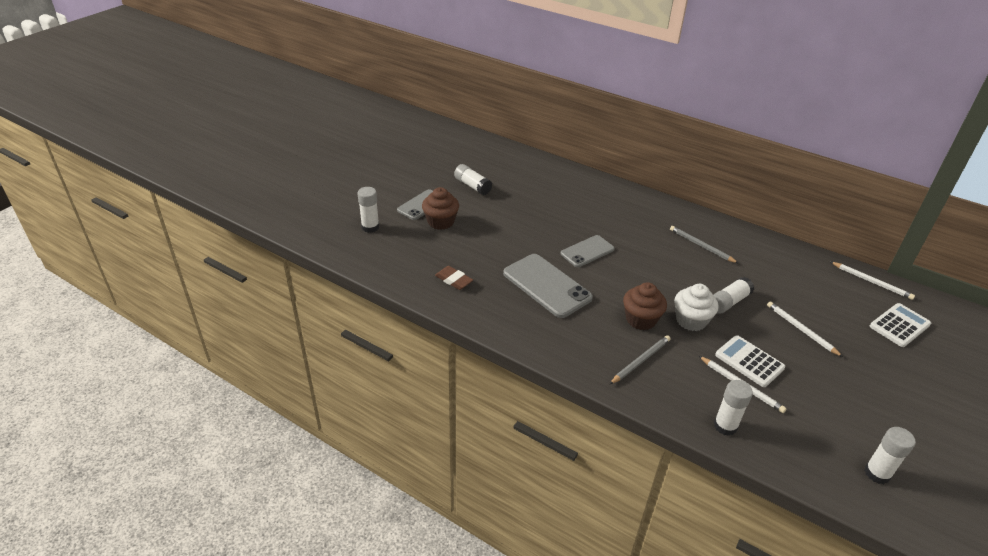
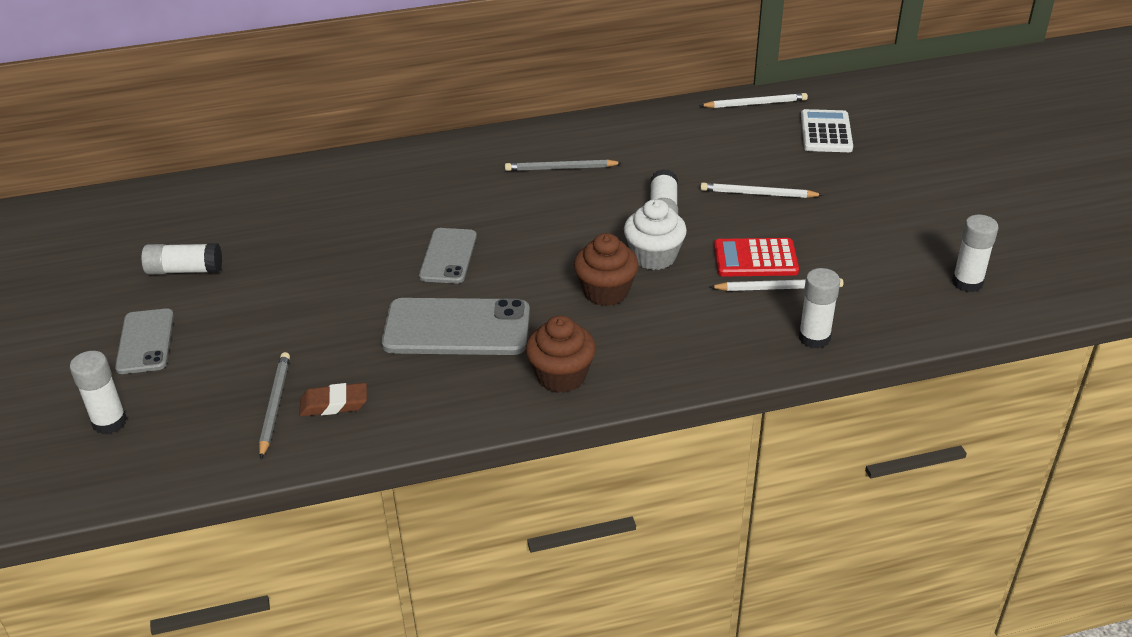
camera: 45 degrees left, 0 degrees up
(440, 222) = (207, 345): brown cupcake -> brown cupcake (561, 376)
(640, 361) = (662, 335): grey pencil -> grey pencil (274, 405)
(749, 361) = (755, 259): white calculator -> red calculator

